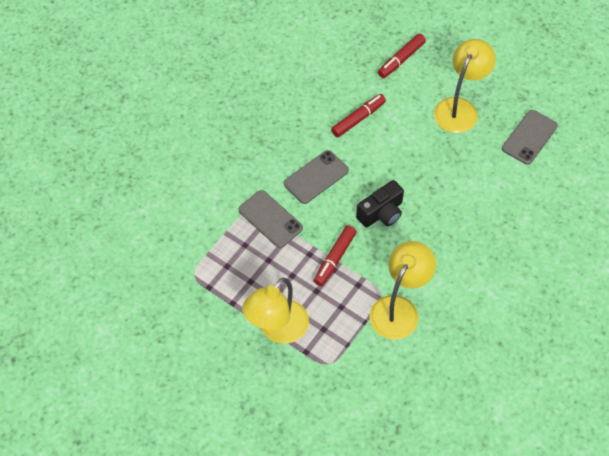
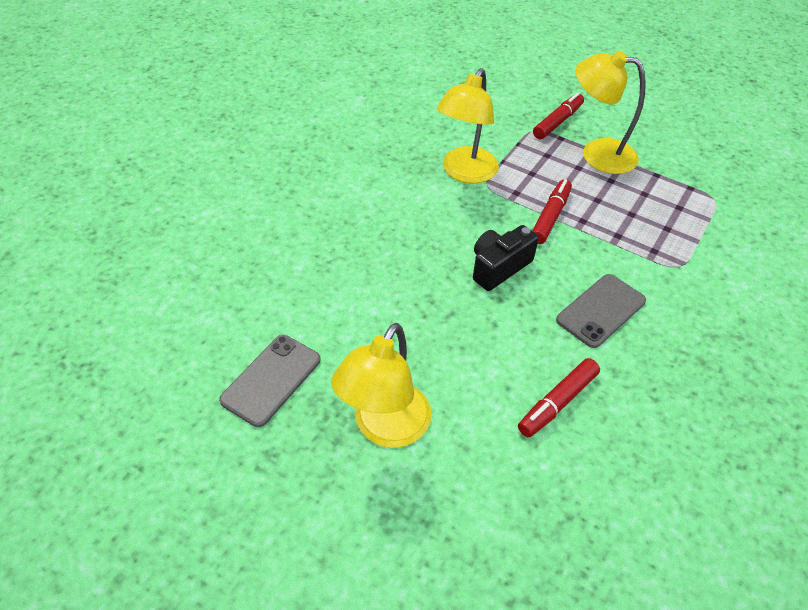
camera: 175 degrees right, 10 degrees down
(270, 219) = (646, 257): grey phone -> none
(277, 330) = (597, 154): yellow lamp -> yellow lamp turned 105 degrees counterclockwise
(401, 60) = (498, 529): red marker -> red marker (558, 122)

